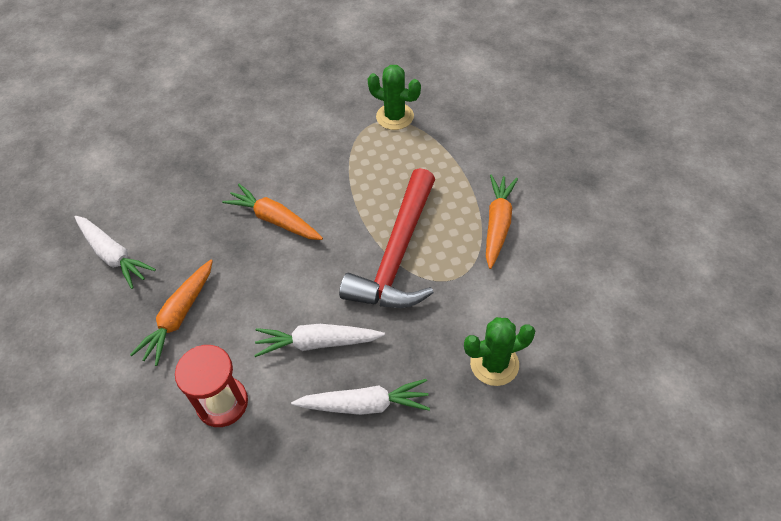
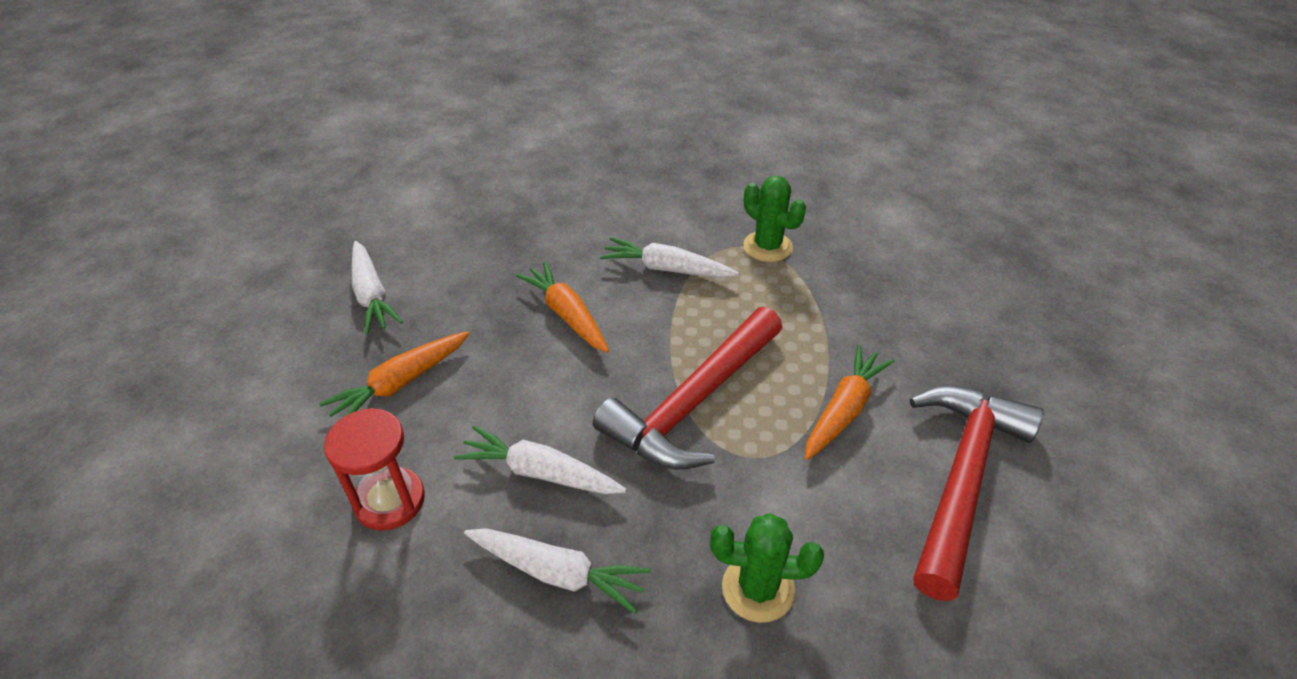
camera: 20 degrees right, 10 degrees down
(330, 158) = (666, 269): none -> white carrot
(587, 245) = (961, 478): none -> red hammer

